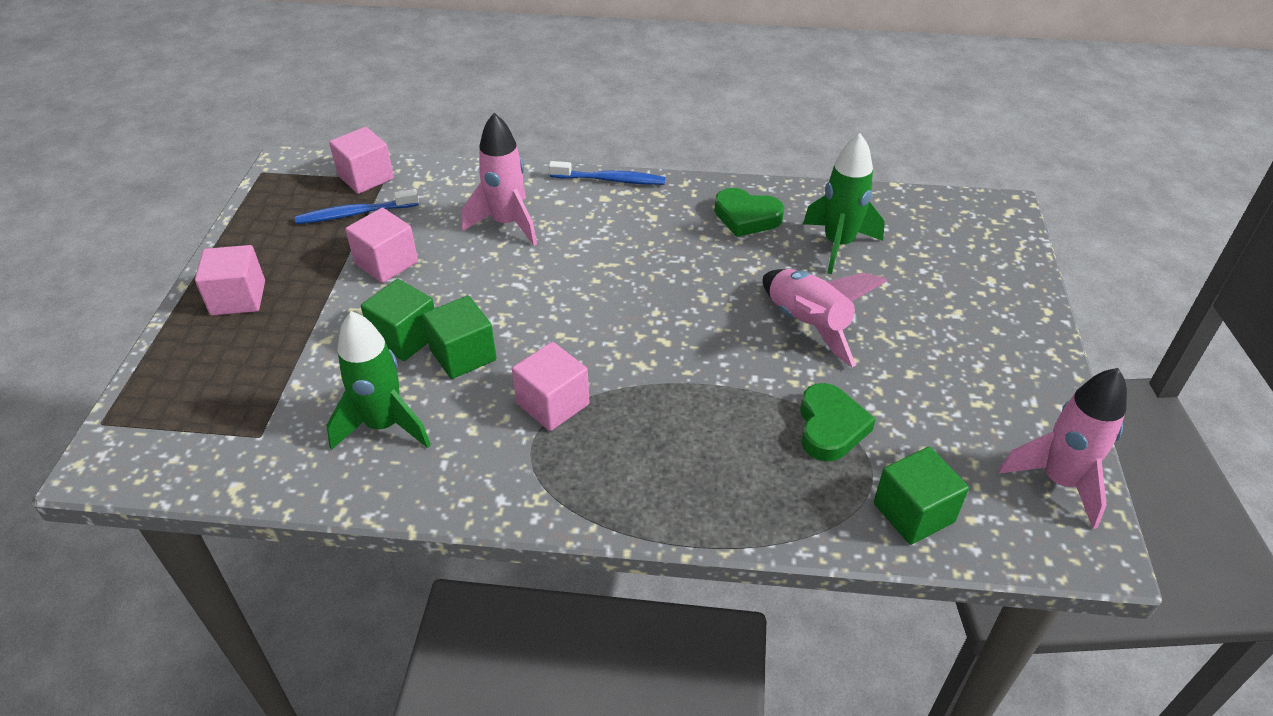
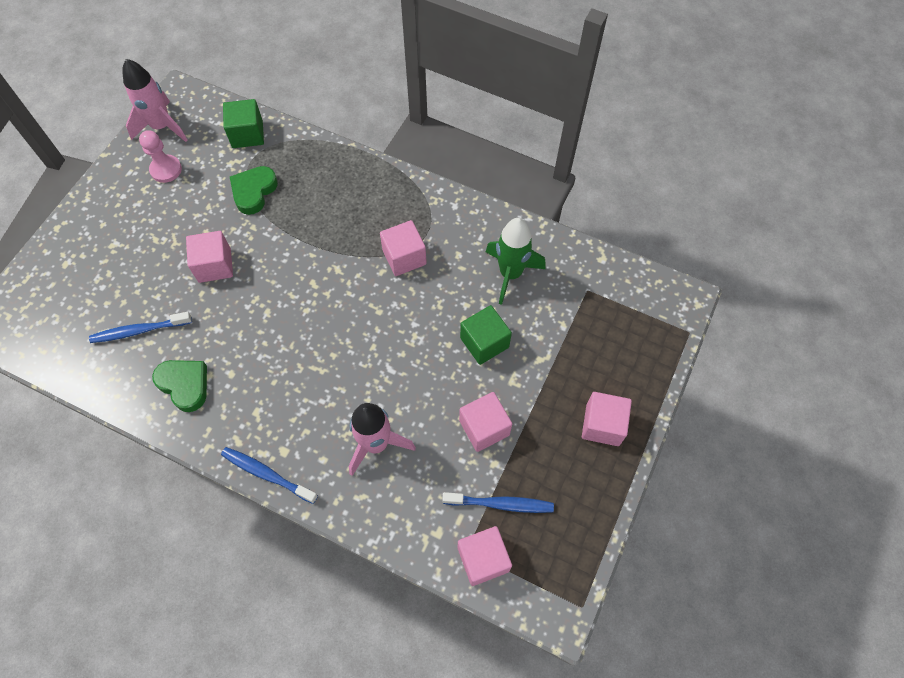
camera: 160 degrees left, 20 degrees up
(463, 355) = (448, 314): green cube -> none
(807, 325) = (214, 265): pink rocket -> pink cube
(838, 245) = (139, 331): green rocket -> blue toothbrush
(985, 419) = (166, 170): none -> pink pawn

